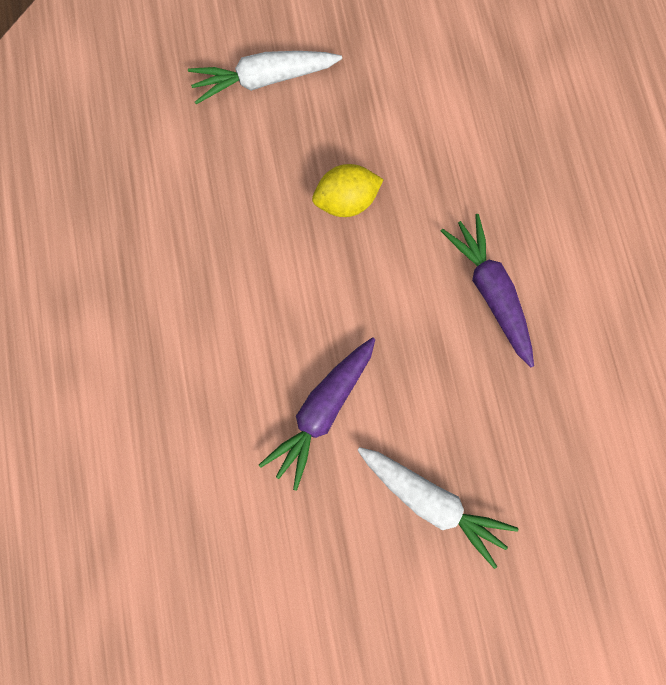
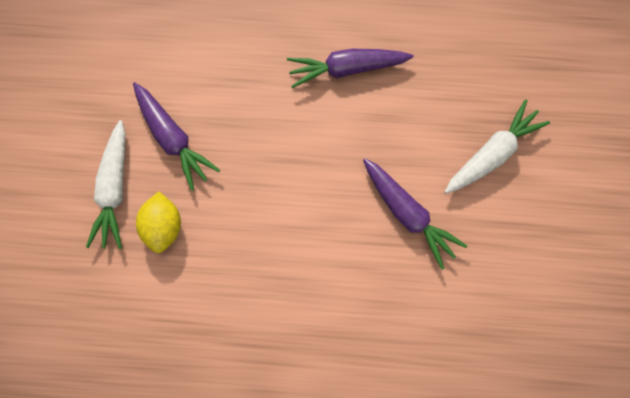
camera: 75 degrees left, 0 degrees up
(340, 121) = (173, 139): none -> purple carrot
(346, 201) = (243, 152): yellow lemon -> yellow lemon (164, 226)

